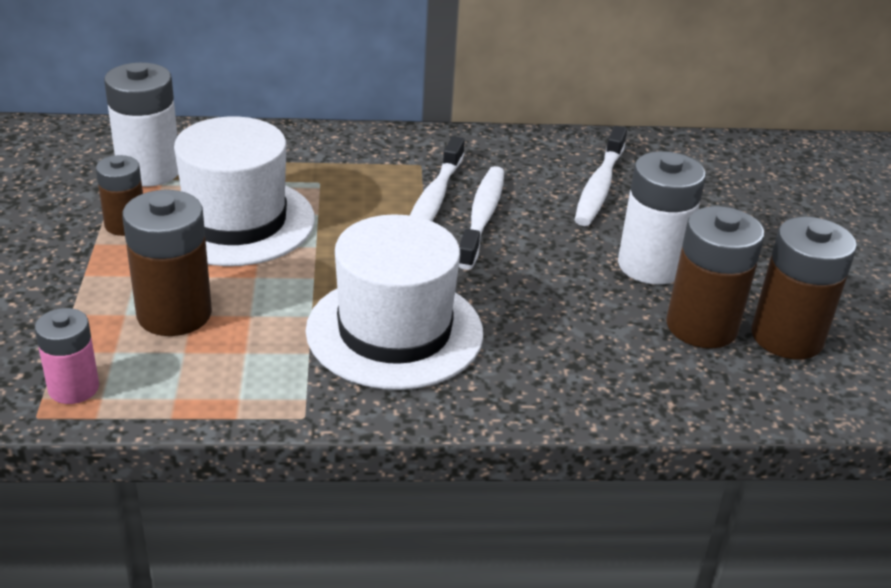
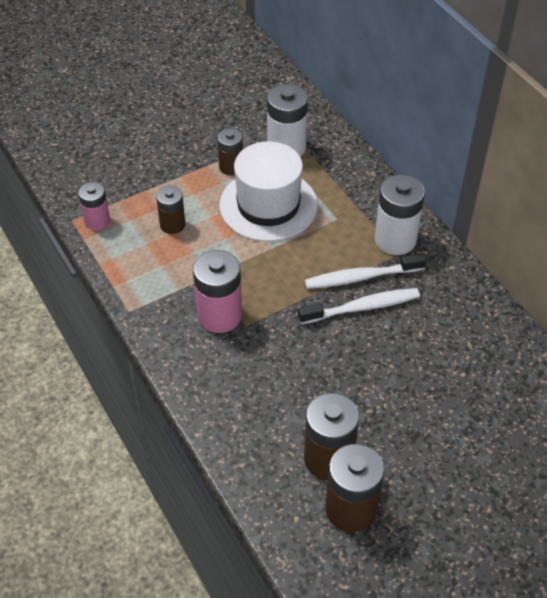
camera: 65 degrees right, 15 degrees up
(174, 314) = (172, 225): brown battery -> brown battery, size x0.61
(394, 331) = (219, 315): white hat -> pink battery
(599, 186) = (452, 353): white toothbrush -> none
(650, 265) = (376, 411): white battery -> white battery (395, 239)

